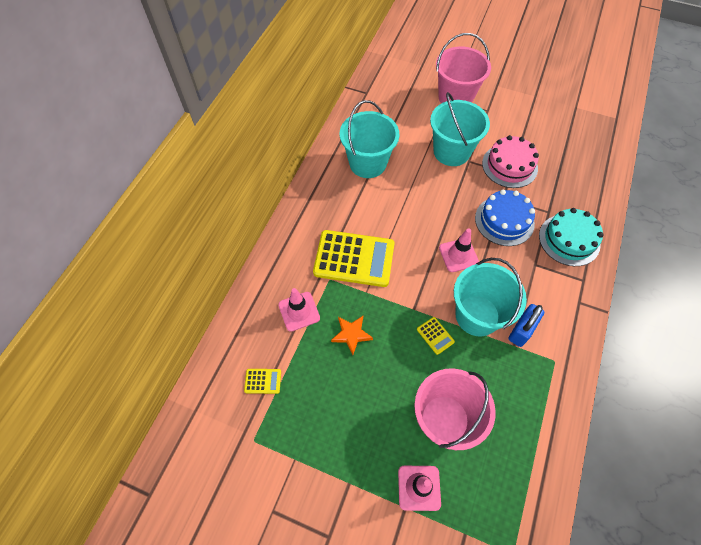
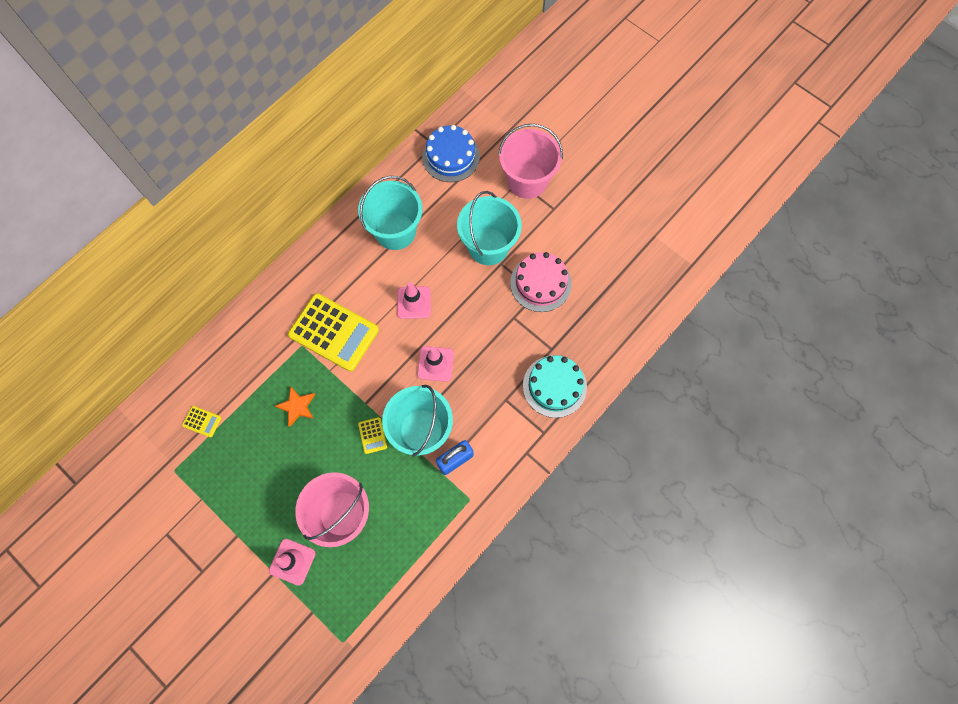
camera: 20 degrees right, 10 degrees up
(299, 311) = (260, 367): pink traffic cone -> pink traffic cone (414, 302)
(504, 221) = (500, 343): blue cake -> blue cake (451, 156)

